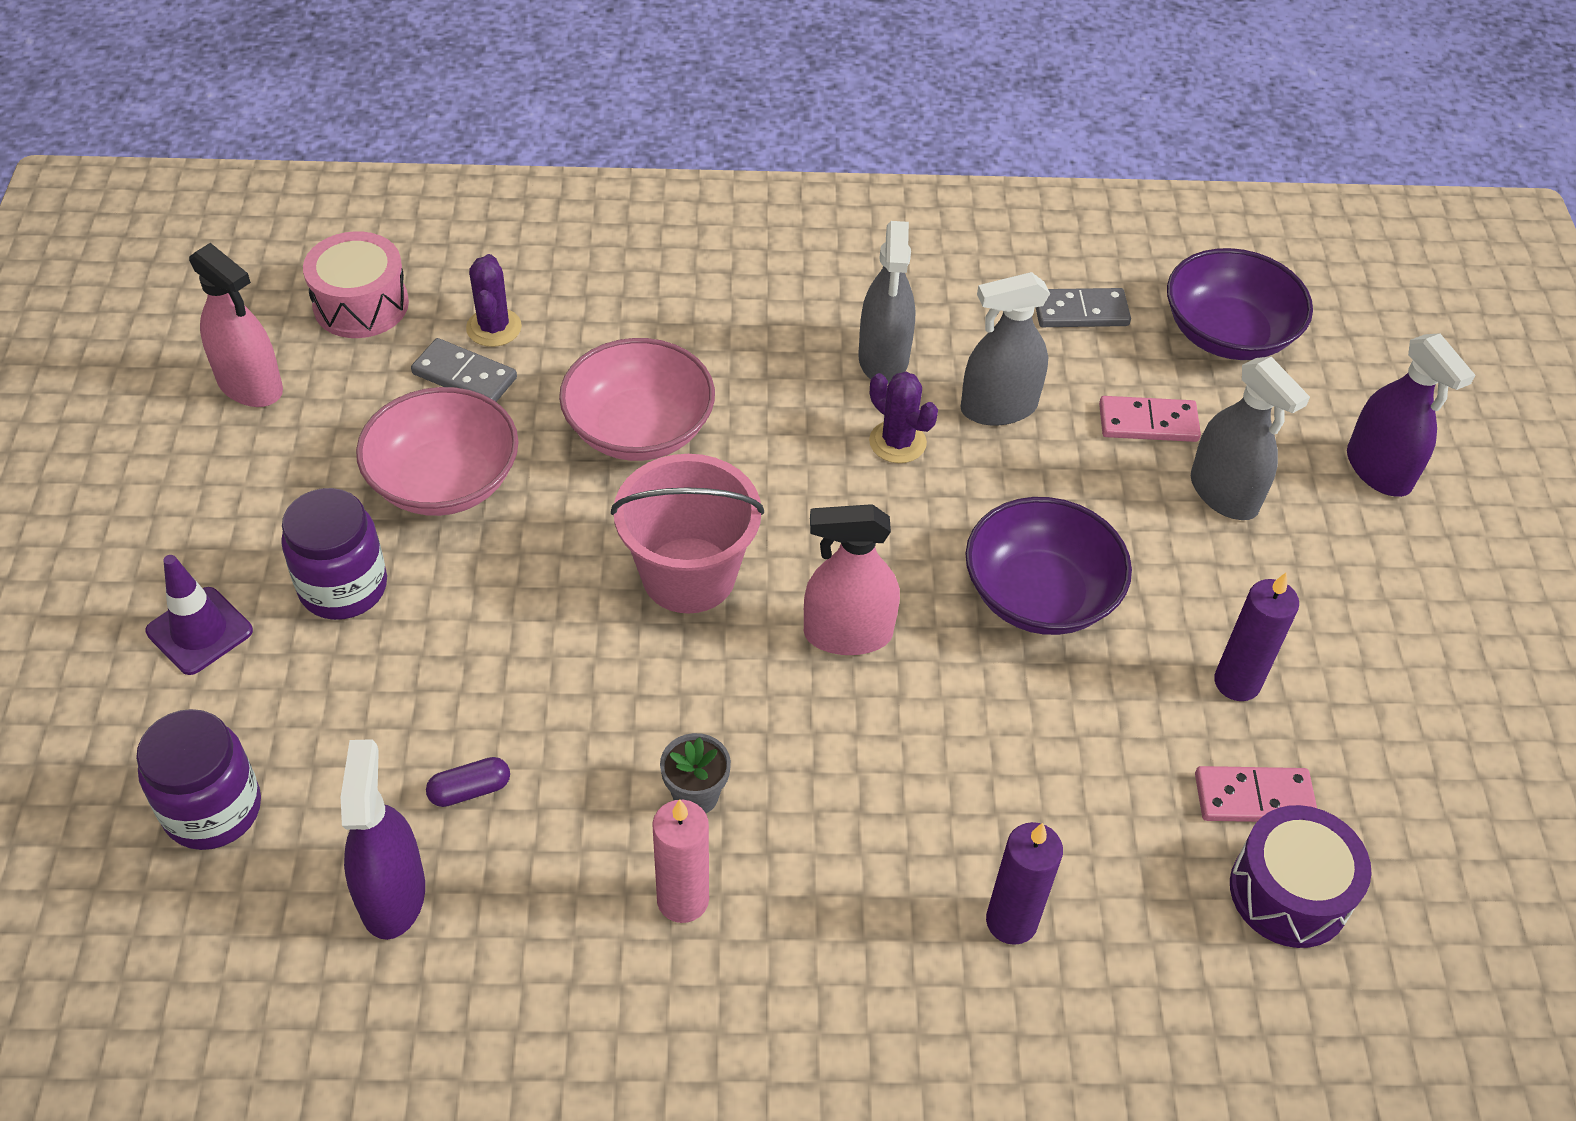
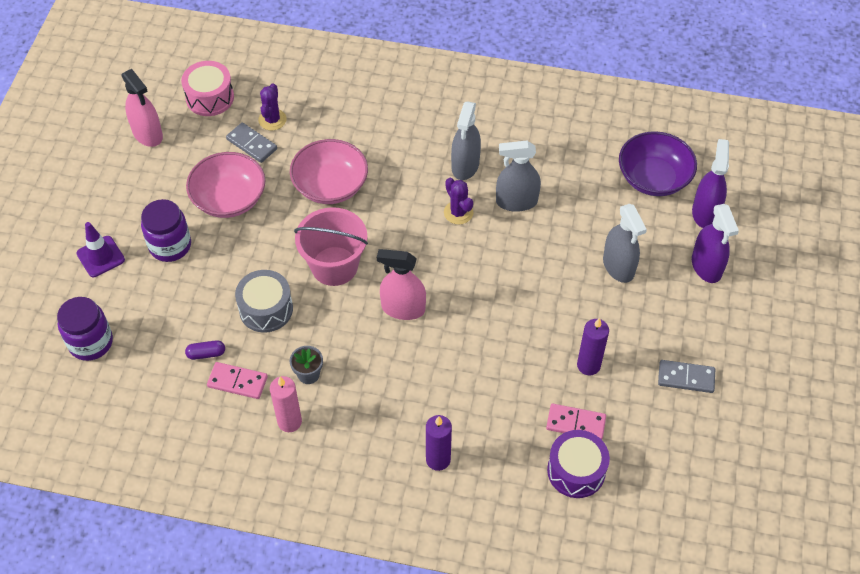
camera: 15 degrees right, 5 degrees up
(392, 895) = (161, 395): purple spray bottle -> purple spray bottle (705, 212)
(573, 680) = (266, 309): none -> grey drum
(1039, 595) = (504, 304): purple bowl -> none
(1080, 311) = (578, 154): grey domino -> grey domino (686, 377)
(1148, 423) = (592, 222): pink domino -> pink domino (237, 382)

